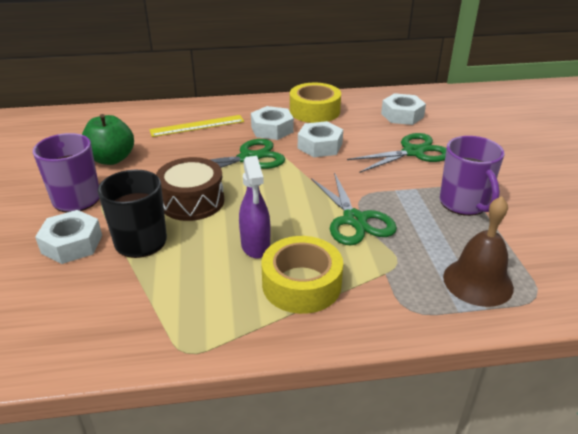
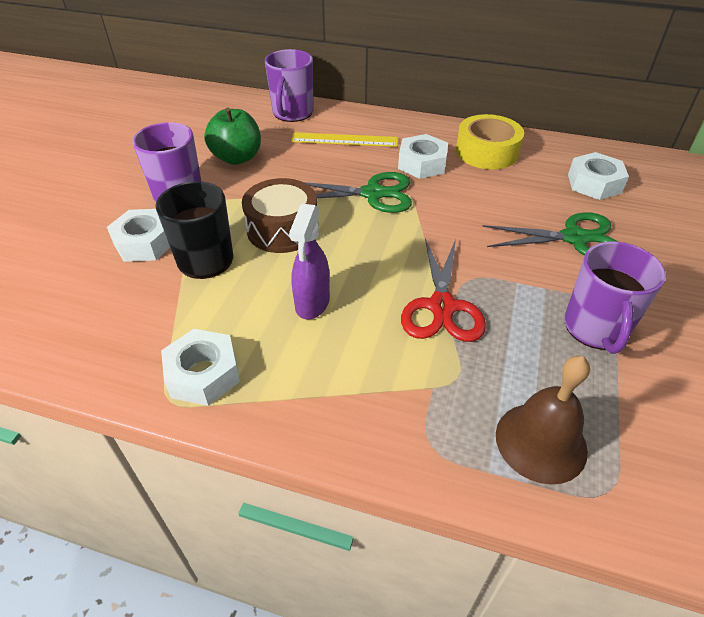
camera: 25 degrees right, 10 degrees up
(137, 116) = (292, 113): none -> purple mug
(301, 284) = (330, 366): yellow tape -> none
(320, 146) = (463, 199): white nut -> white nut (203, 374)
(354, 220) = (442, 306): green scissors -> red scissors

